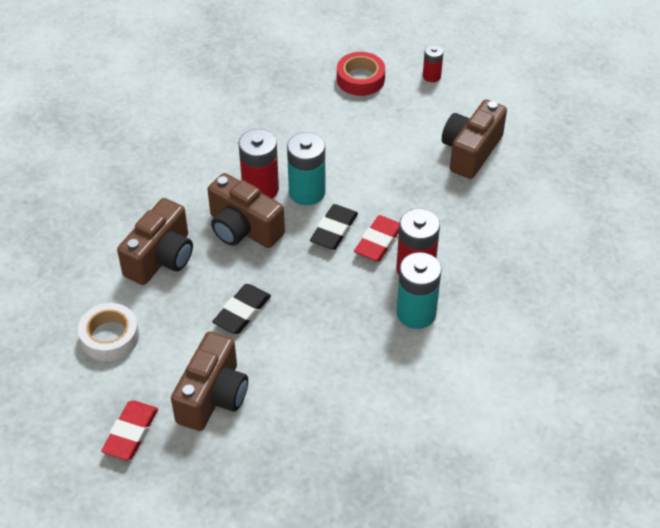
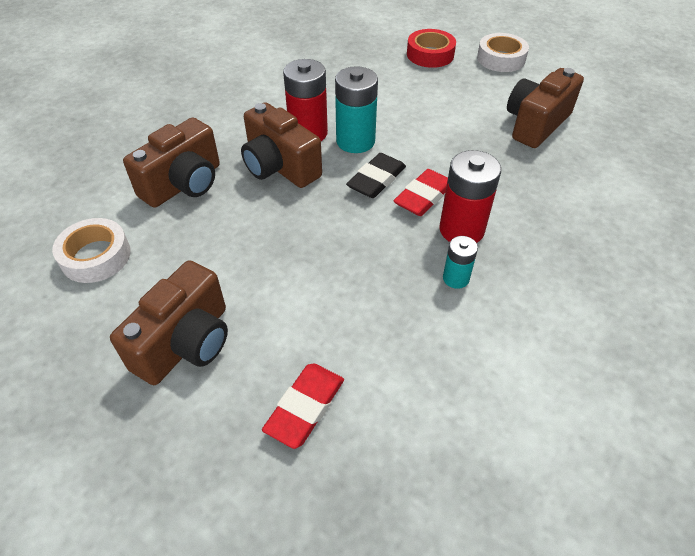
camera: 10 degrees right, 0 degrees up
(131, 433) = (70, 374): red eraser -> red eraser (305, 407)
(242, 312) = (252, 250): black eraser -> none
(416, 313) = (456, 278): turquoise battery -> turquoise battery, size x0.55
(431, 76) = (501, 59): red battery -> white tape

